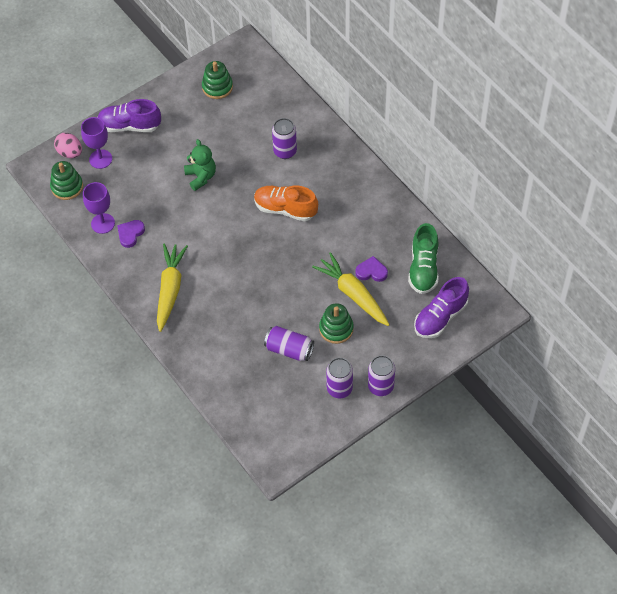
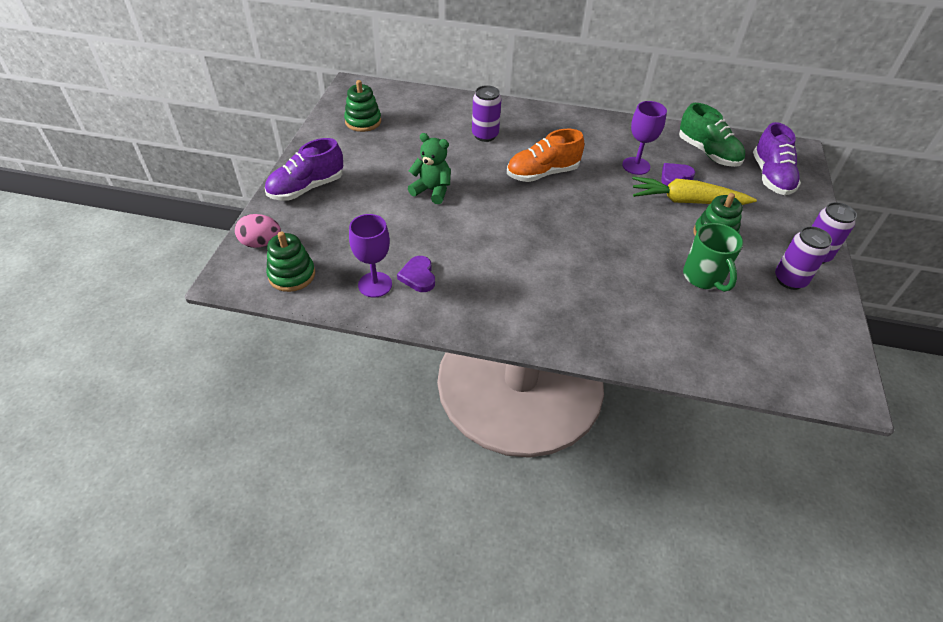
camera: 45 degrees left, 10 degrees down
(100, 159) = (305, 230): purple goblet -> purple goblet (636, 166)
(170, 289) = (524, 300): yellow carrot -> none
(289, 349) = (704, 277): purple can -> green mug

